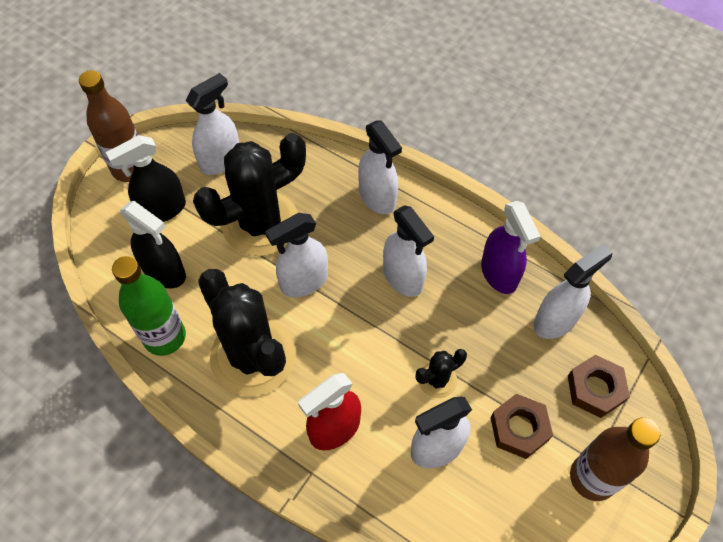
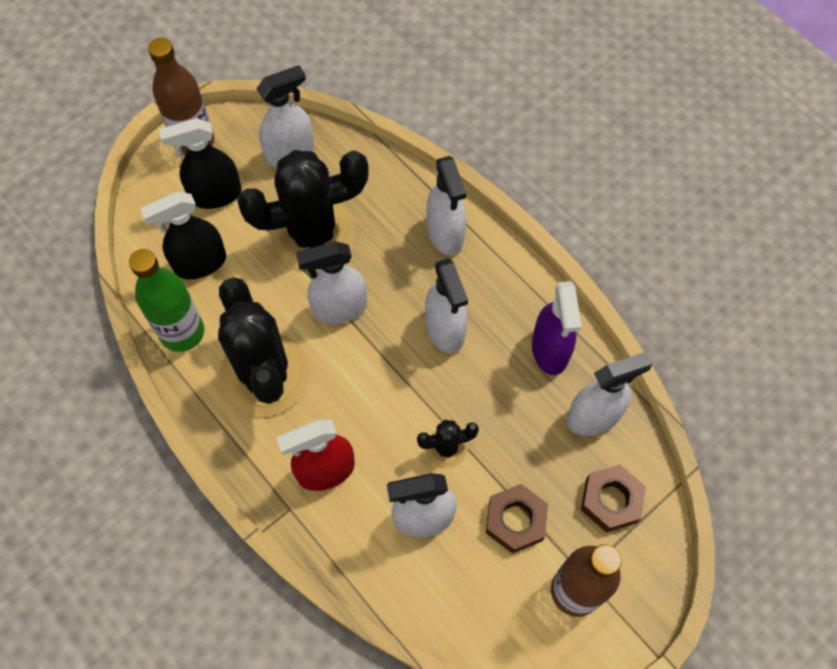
camera: 15 degrees right, 5 degrees up
(164, 272) = (200, 263): black spray bottle -> black spray bottle turned 105 degrees clockwise

